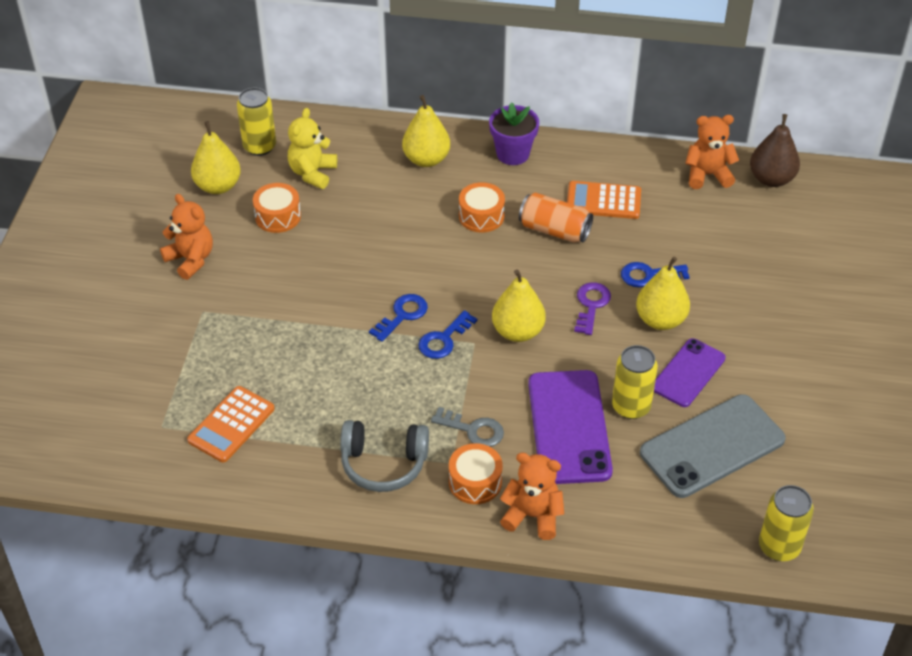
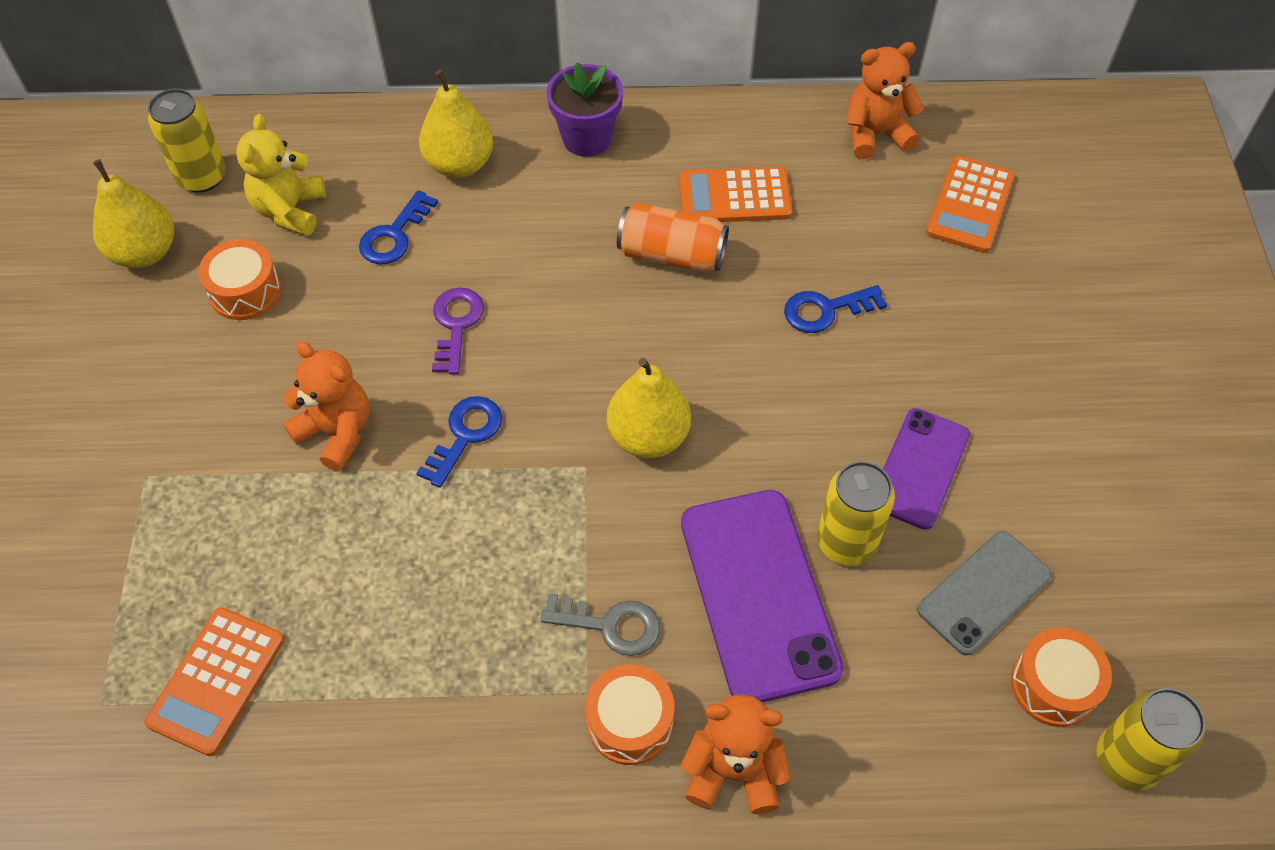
camera: 10 degrees left, 10 degrees up
(191, 259) = (115, 386): orange teddy bear -> orange teddy bear (337, 432)
(384, 463) = (477, 712): grey headphones -> none
(444, 339) = (536, 468): blue key -> blue key (394, 235)
(481, 216) = (558, 247): orange drum -> orange drum (1053, 685)
(591, 305) = (751, 374): purple key -> purple key (456, 325)
(660, 320) = (859, 383): yellow pear -> none
(712, 446) = (983, 592): grey phone -> grey phone, size x0.62
(760, 226) = (969, 205): none -> orange calculator
(771, 179) = (967, 128): brown pear -> none

